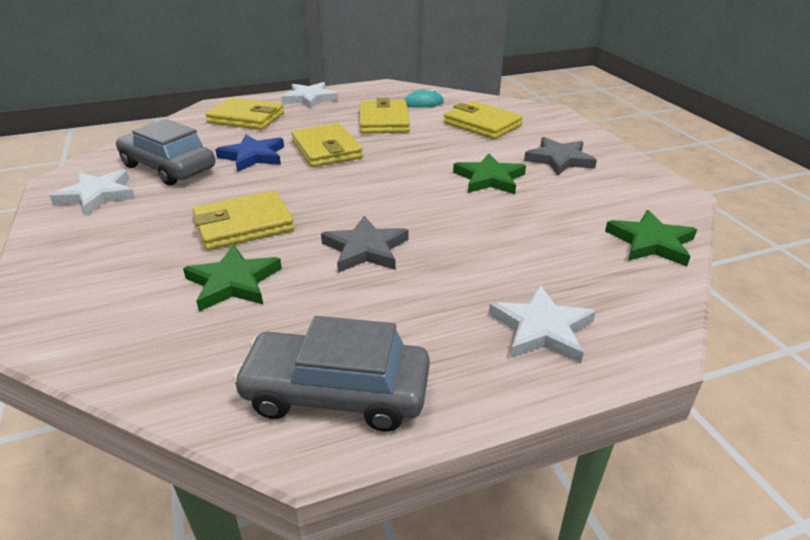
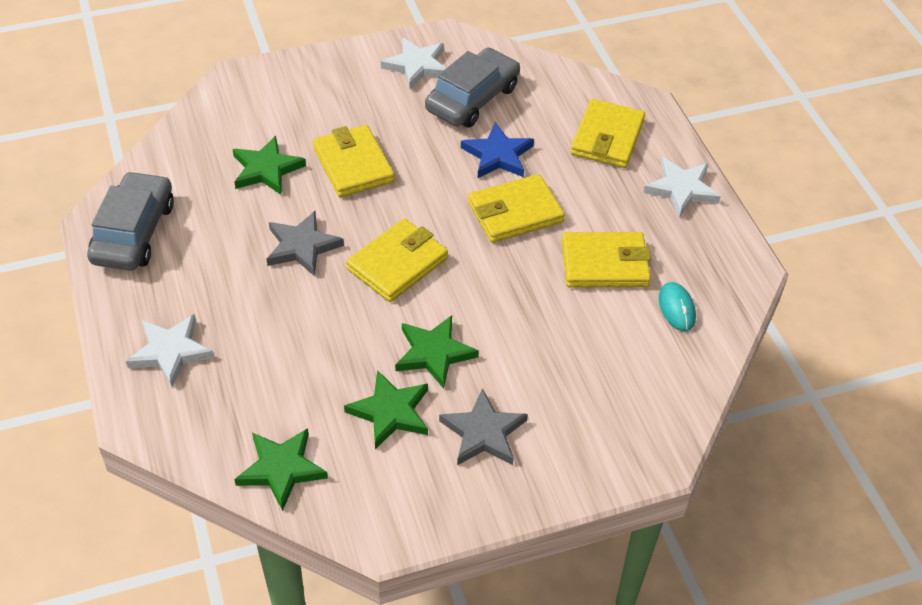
camera: 90 degrees right, 15 degrees up
(482, 124) = (599, 367): yellow wallet -> yellow wallet (397, 264)
(559, 194) = (390, 412): none -> green star

